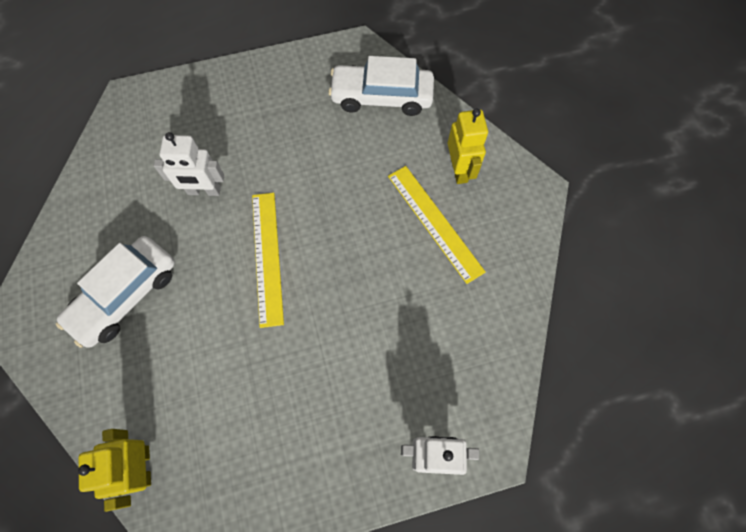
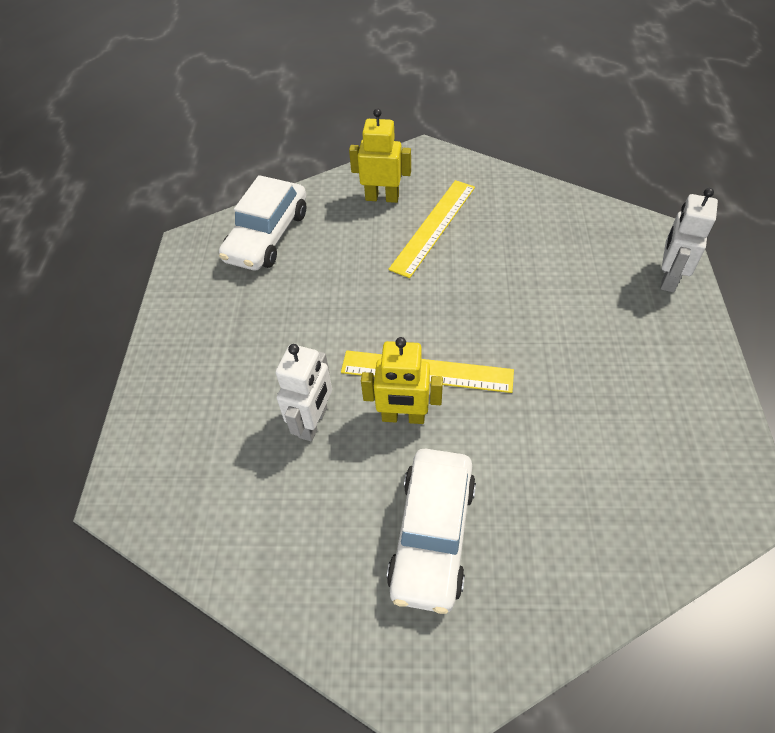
camera: 70 degrees left, 15 degrees down
(125, 295) = (432, 535): white car -> white car turned 45 degrees clockwise
(142, 466) = (662, 540): yellow robot -> yellow robot (403, 417)
(435, 222) = (433, 227): yellow ruler -> yellow ruler turned 45 degrees counterclockwise

